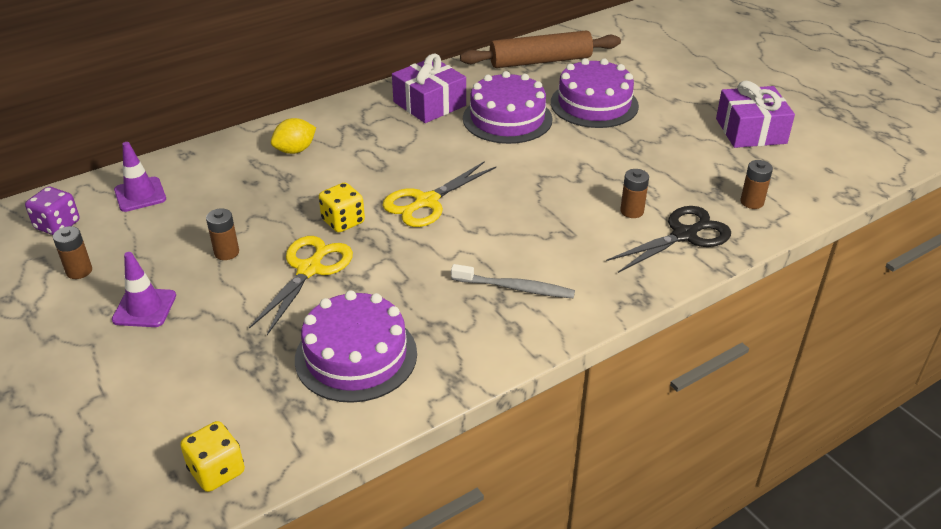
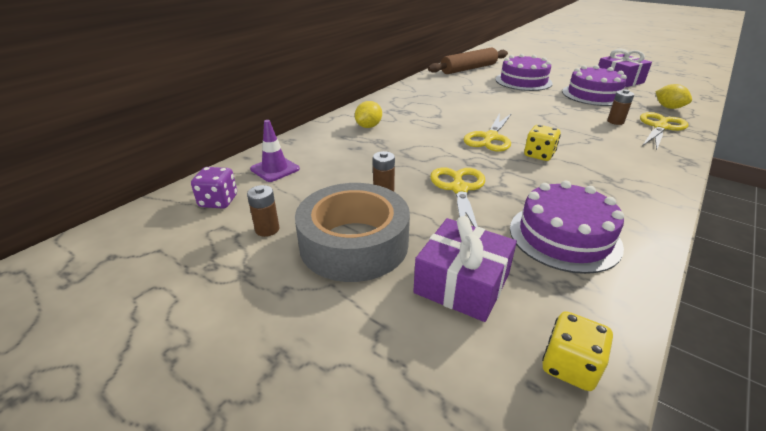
camera: 20 degrees left, 5 degrees down
(144, 308) = (354, 243): purple traffic cone -> grey tape
(343, 221) = (448, 157): yellow dice -> yellow dice (539, 155)
(429, 104) = (429, 93): purple gift -> purple gift (462, 283)
(507, 119) = (484, 93): purple cake -> purple cake (593, 95)
(515, 288) = (609, 171): grey toothbrush -> none
(684, 235) = (660, 127): black scissors -> yellow scissors
(752, 202) = (668, 107): brown battery -> yellow lemon

